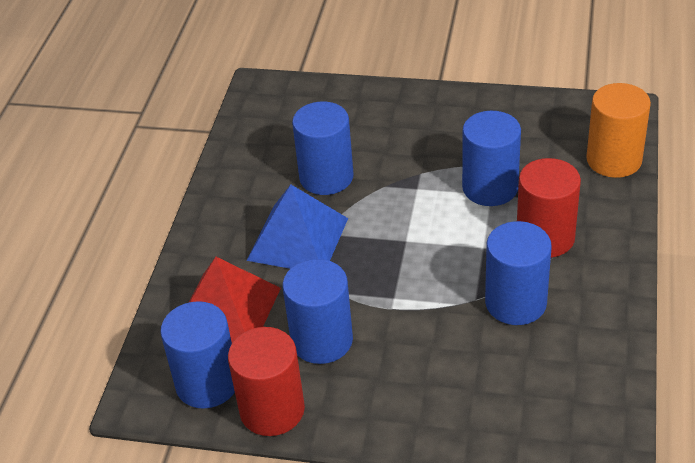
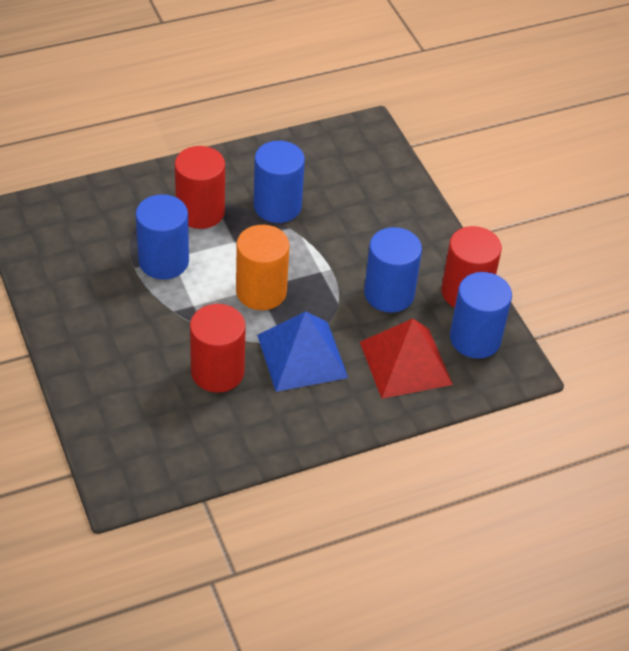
camera: 130 degrees left, 5 degrees up
(326, 177) = (217, 372): blue cylinder -> red cylinder
(614, 160) = (84, 200): orange cylinder -> orange cylinder (261, 291)

